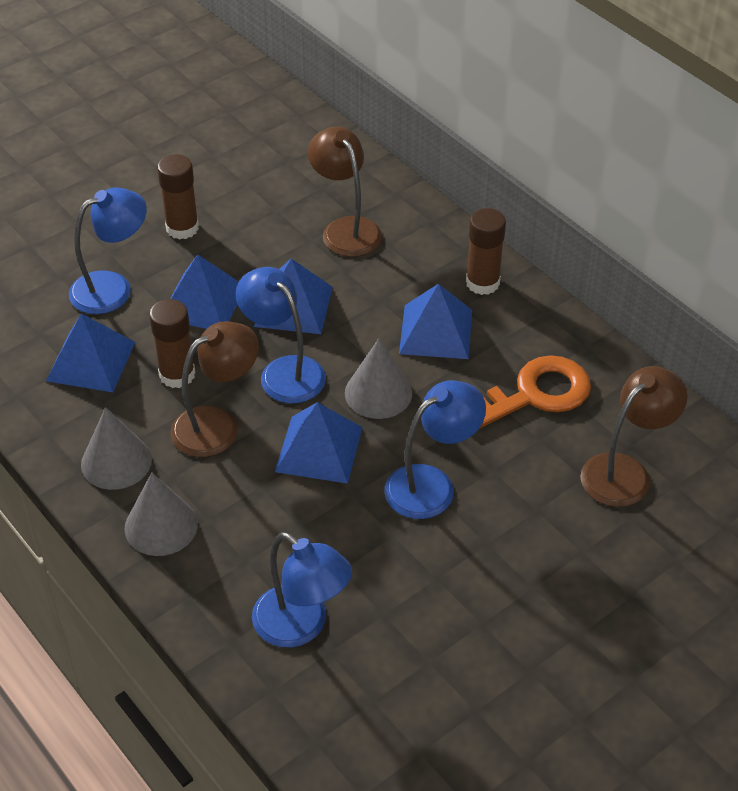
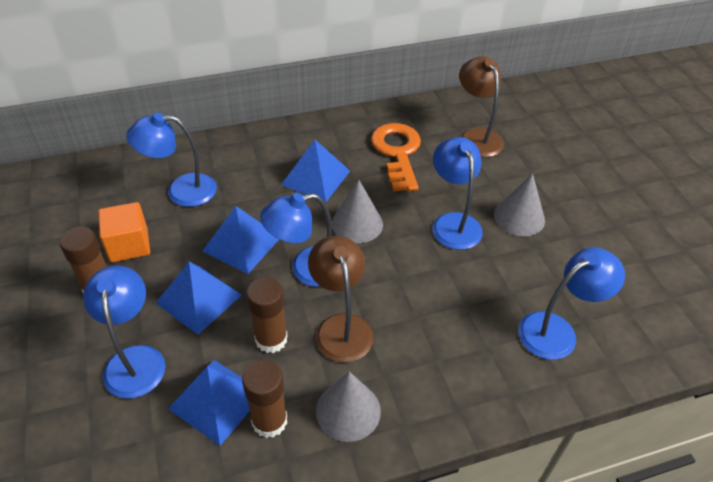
camera: 70 degrees left, 0 degrees up
(161, 526) = (432, 395): grey cone -> grey cone (519, 217)
(247, 224) = (129, 245): none -> orange cube
(319, 449) = (395, 272): blue pyramid -> none
(346, 229) = (181, 191): brown lamp -> blue lamp
(482, 283) = (285, 142): brown glue stick -> brown glue stick (269, 421)

